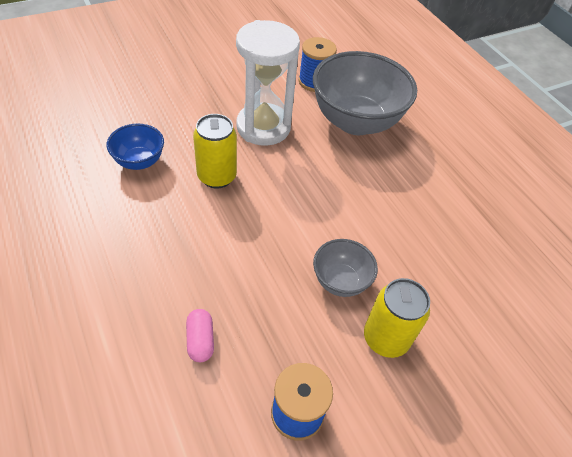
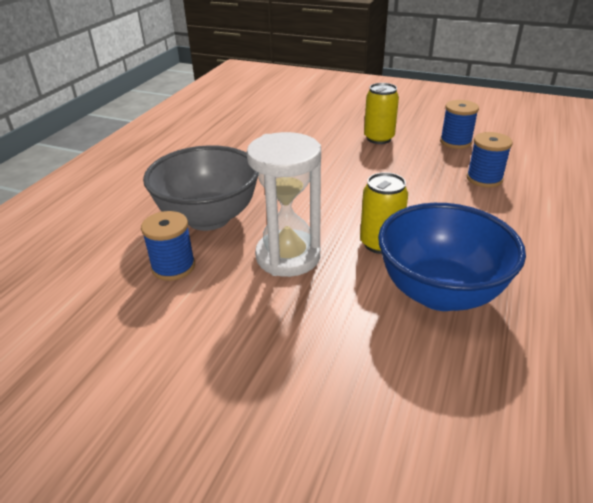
camera: 125 degrees left, 15 degrees down
(139, 161) = (439, 292): blue bowl -> blue bowl, size x2.03
(200, 340) = (484, 179): pink capsule -> blue spool
(340, 281) = (370, 161): grey bowl -> none

